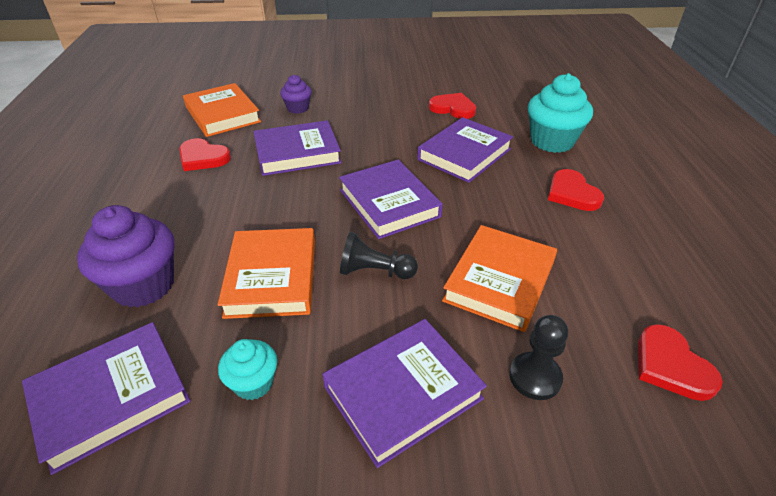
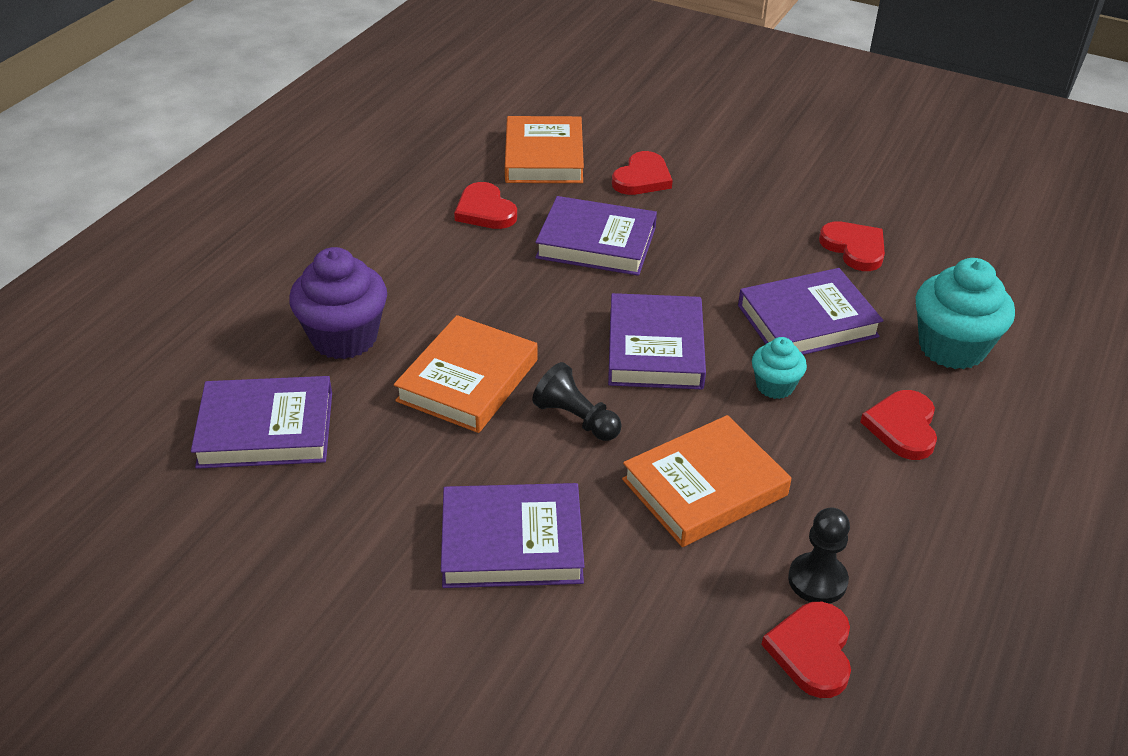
camera: 30 degrees right, 0 degrees up
(253, 383) = (386, 471): turquoise cupcake -> turquoise cupcake (775, 386)
(298, 108) = (642, 178): purple cupcake -> red heart
(535, 377) = (652, 591): black pawn -> black pawn (817, 580)

